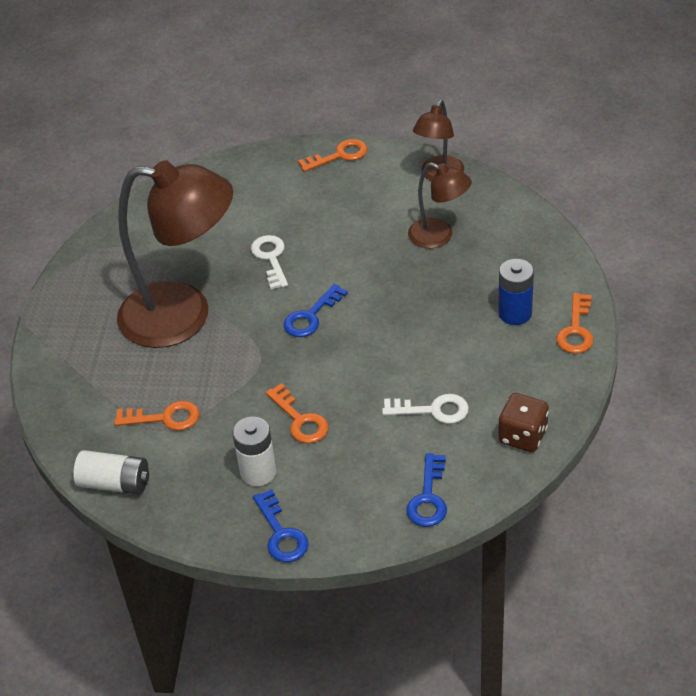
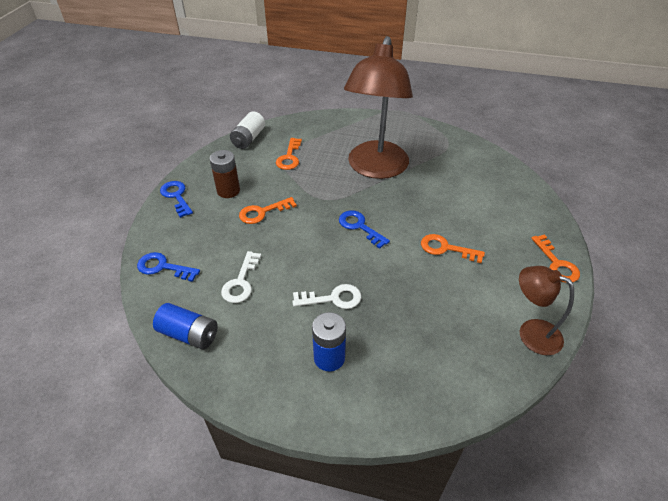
camera: 95 degrees right, 0 degrees up
(258, 472) = (228, 191): white battery -> brown battery
(271, 258) = (426, 212): white key -> white key (333, 298)
(281, 533) = (176, 196): blue key -> blue key turned 75 degrees clockwise
(439, 237) = (441, 318): brown lamp -> none
(522, 436) = (189, 334): brown dice -> blue battery
(576, 330) = (293, 404): orange key -> orange key (446, 248)

